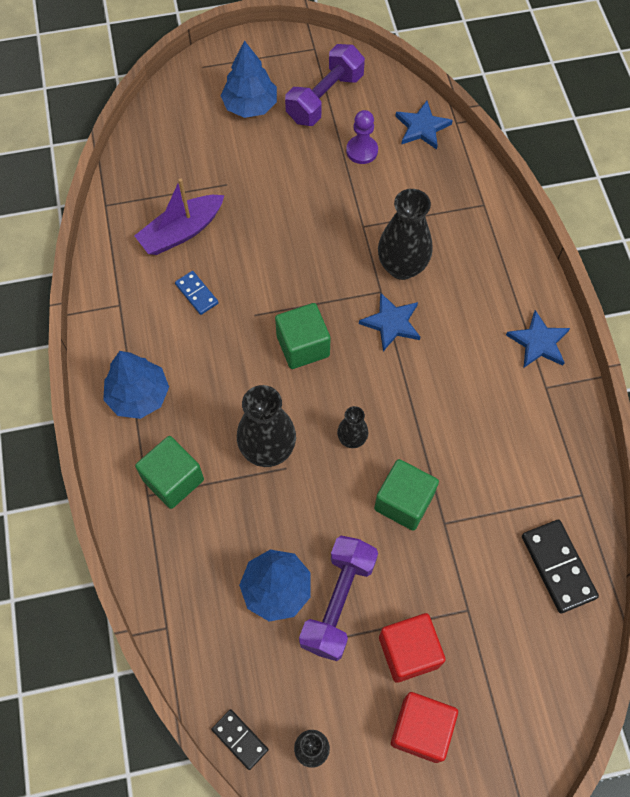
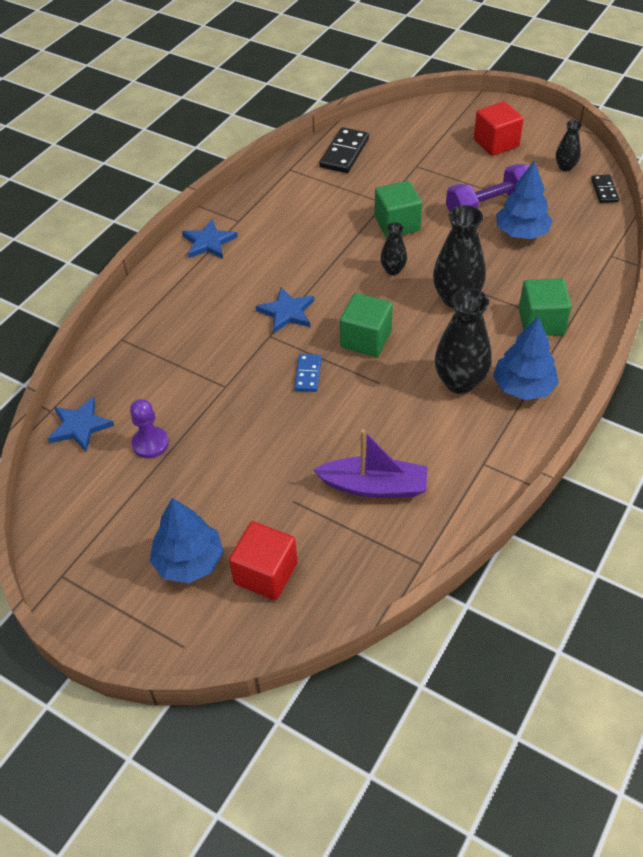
camera: 135 degrees left, 15 degrees down
(197, 294) = (410, 427): blue domino -> blue domino (308, 374)
(325, 98) = (118, 515): purple dumbbell -> none
(402, 267) = (234, 340): black vase -> black vase (459, 382)
(409, 652) = (469, 169): red cube -> red cube (265, 573)

